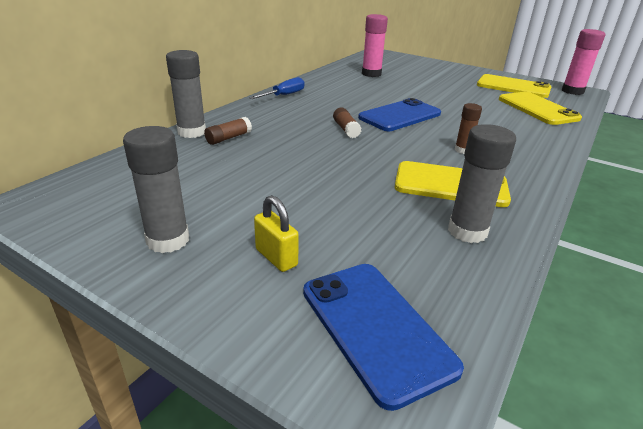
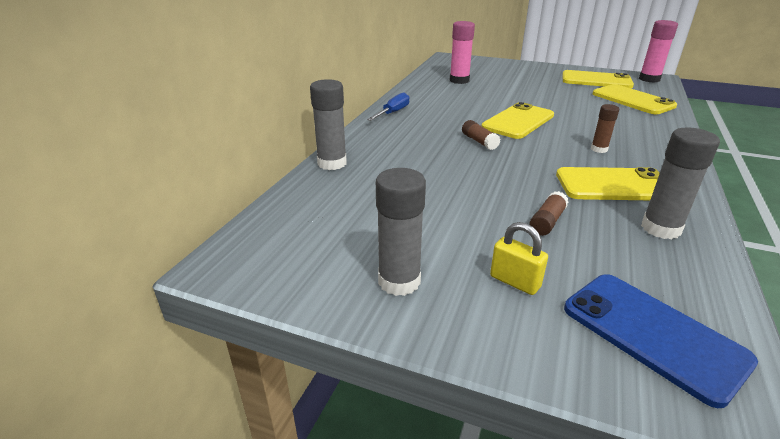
camera: 10 degrees left, 0 degrees up
(229, 138) = (374, 165): brown glue stick -> brown glue stick (547, 221)
(400, 116) = (518, 121): blue phone -> yellow phone

